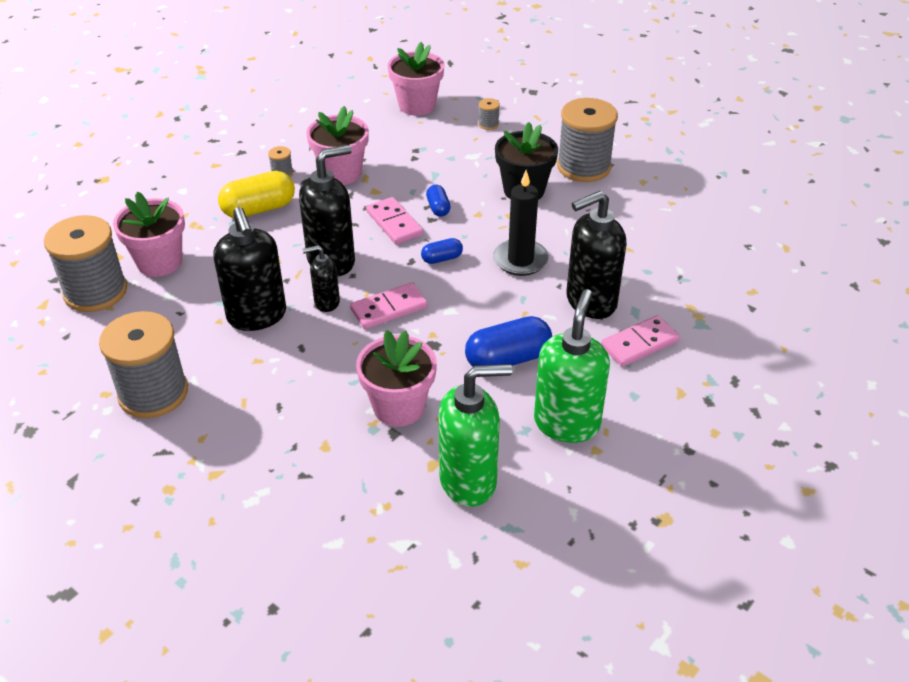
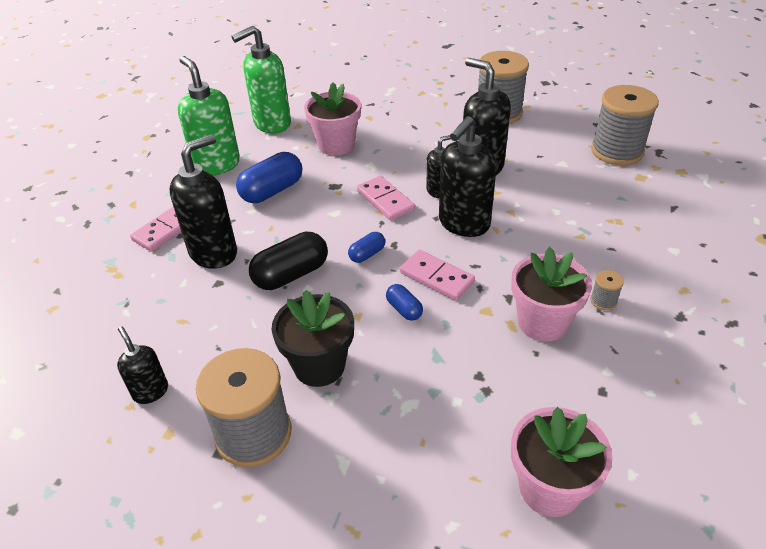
camera: 160 degrees right, 0 degrees up
(159, 262) = (601, 183): pink flower pot -> none
(259, 209) = (579, 253): yellow capsule -> none
(389, 308) = (385, 200): pink domino -> pink domino turned 75 degrees counterclockwise
(488, 124) = (419, 481): grey spool -> none
(520, 260) = (291, 275): black candle -> black capsule
(567, 423) = (217, 165): green soap dispenser -> green soap dispenser turned 150 degrees clockwise
(656, 207) = (150, 391): none -> black soap dispenser

